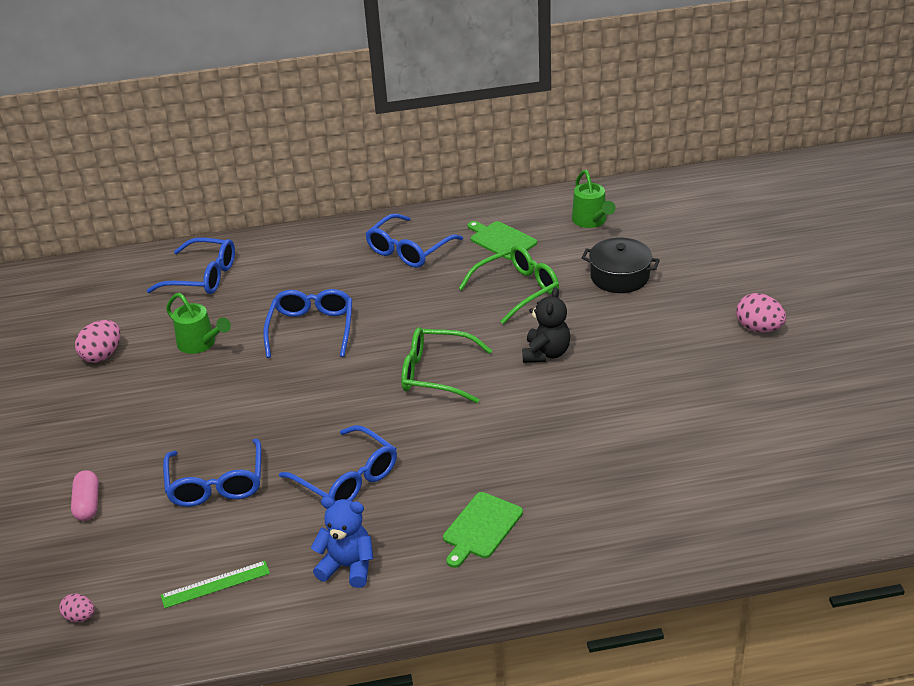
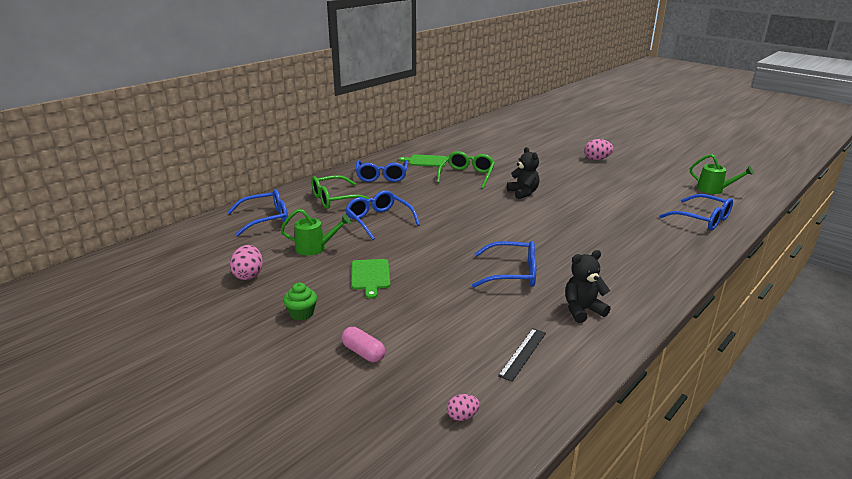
camera: 40 degrees left, 10 degrees down
(92, 429) = (301, 313): none -> green cupcake
(215, 584) = (523, 353): green ruler -> black ruler
(216, 485) = (439, 307): blue glasses -> blue glasses (703, 220)
(348, 567) = (582, 310): blue teddy bear -> black teddy bear
(435, 374) = (482, 216): green glasses -> green glasses (334, 199)
(481, 528) = (616, 266): green cutting board -> green cutting board (370, 276)
(591, 221) = (459, 145): green watering can -> green watering can (714, 190)
(619, 277) = (507, 159): black pot -> none

